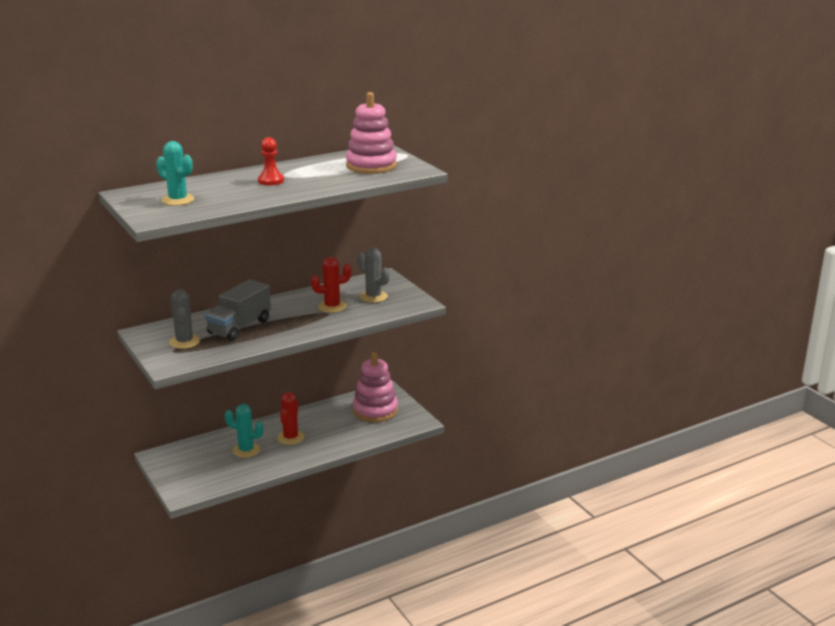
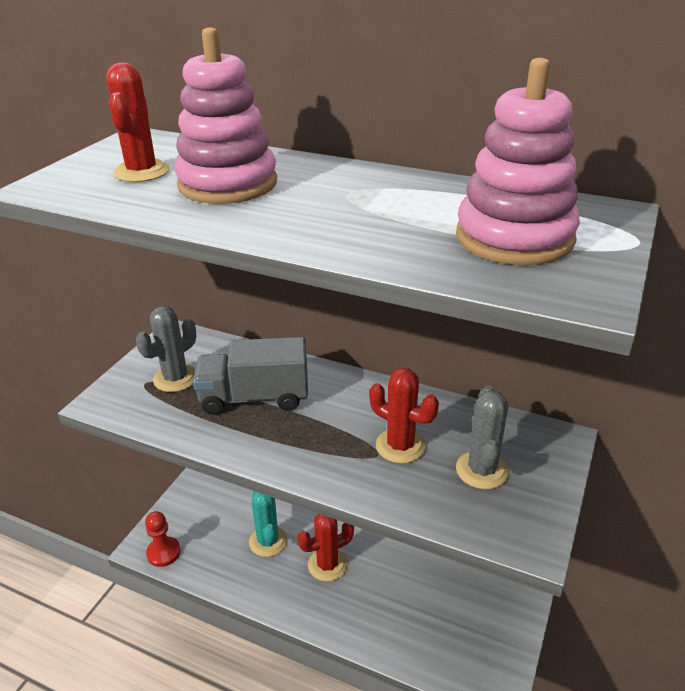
camera: 55 degrees right, 10 degrees up
(178, 200) = (141, 172): turquoise cactus -> red cactus
(271, 181) = (307, 194): red pawn -> red pawn (163, 552)
(375, 410) = (467, 612): pink stacking toy -> pink stacking toy (228, 184)

